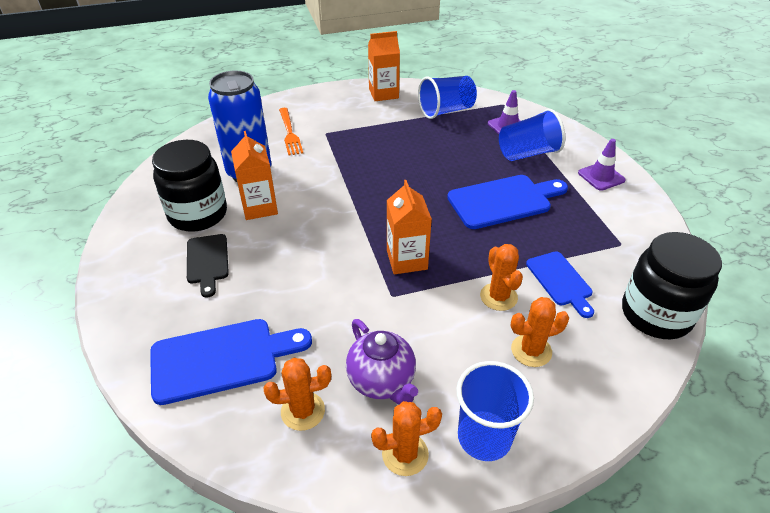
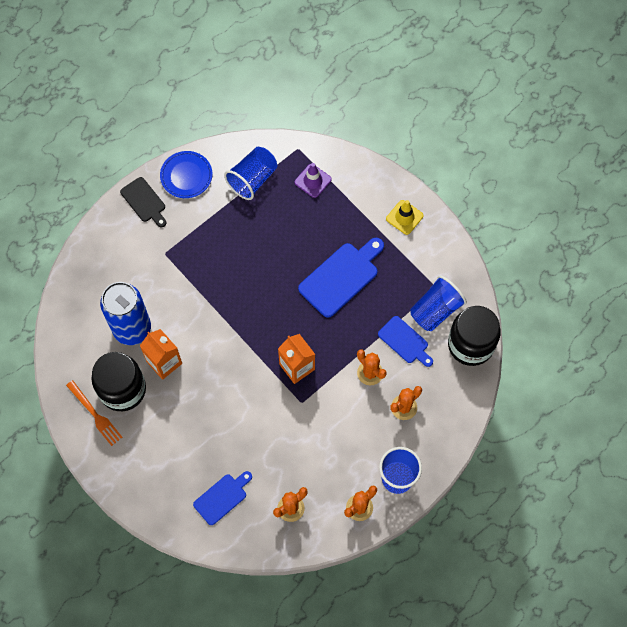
camera: 25 degrees left, 25 degrees up
(207, 261) = (161, 429): black cutting board -> black cutting board (144, 201)
(221, 359) = (222, 497): blue cutting board -> blue cutting board, size x0.62
(290, 133) = (135, 267): orange fork -> orange fork (95, 415)
(382, 381) = (326, 469): purple teapot -> none
(383, 93) = (186, 176): orange carton -> blue plate
(527, 153) = (340, 211): blue cup -> blue cup (435, 310)
(601, 176) = (404, 217): purple traffic cone -> yellow traffic cone

